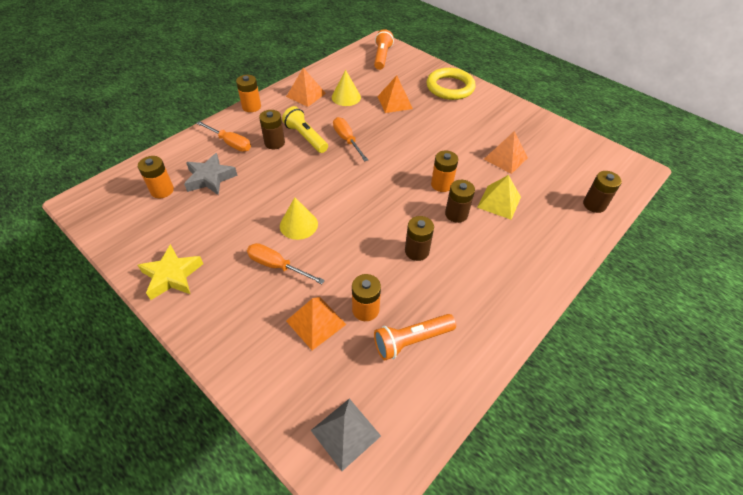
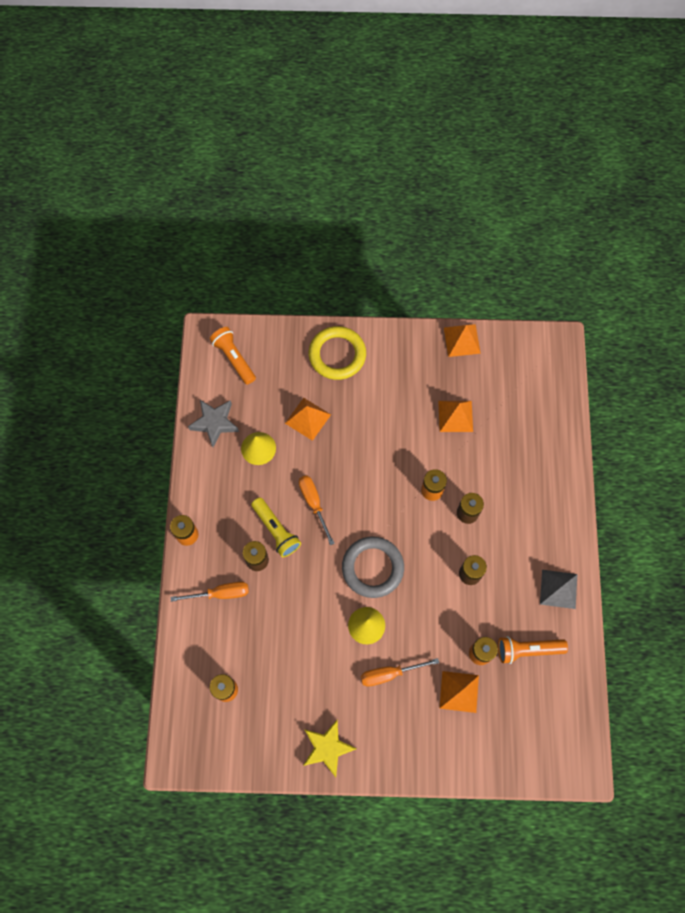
camera: 40 degrees left, 20 degrees up
(210, 178) = (249, 644): grey star -> grey star (214, 423)
(306, 95) = (219, 476): orange pyramid -> orange pyramid (462, 340)
(306, 137) = (276, 530): yellow flashlight -> yellow flashlight turned 135 degrees counterclockwise
(345, 197) = (372, 568): none -> grey ring
(345, 433) = (544, 743): grey pyramid -> grey pyramid (558, 589)
(347, 140) = (314, 504): orange screwdriver -> orange screwdriver turned 45 degrees clockwise
(411, 340) = (527, 650): orange flashlight -> orange flashlight turned 60 degrees clockwise
(499, 202) = (487, 472): yellow pyramid -> none
(594, 205) = (554, 416): brown battery -> none

